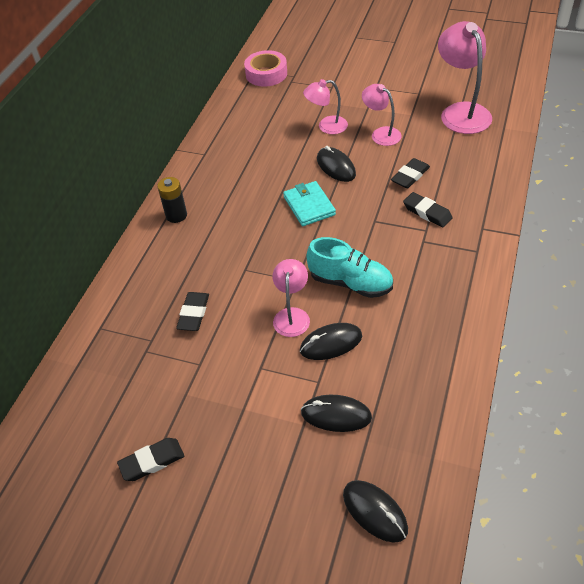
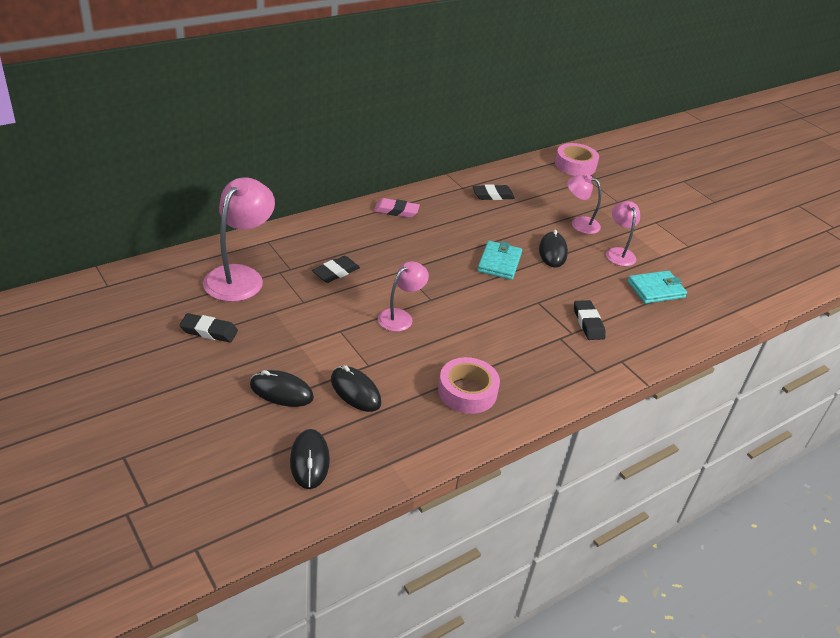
camera: 30 degrees right, 10 degrees down
(176, 215) = (396, 211): black battery -> pink eraser
(331, 343) = (406, 350): black mouse -> black mouse (281, 391)
(350, 283) = (468, 326): turquoise shoe -> none
(410, 176) = (606, 293): black eraser -> black eraser (493, 195)
(414, 343) = (467, 391): none -> pink tape
(438, 148) = (656, 290): none -> turquoise wallet
(461, 112) = (710, 278): pink lamp -> pink lamp (240, 276)

